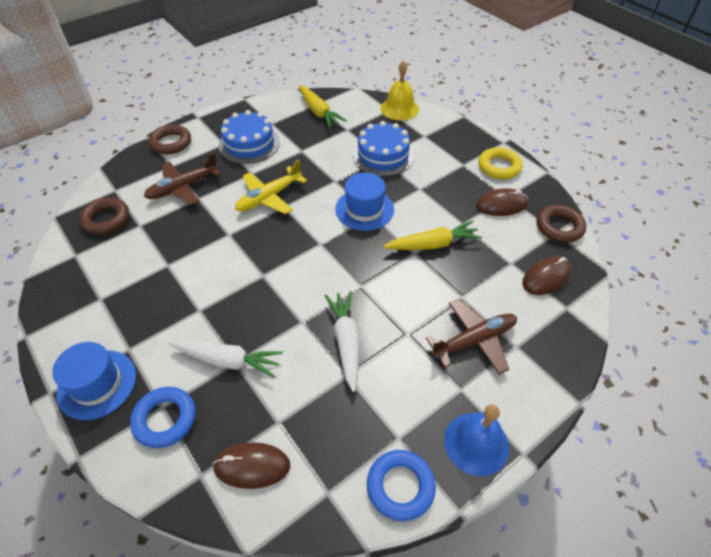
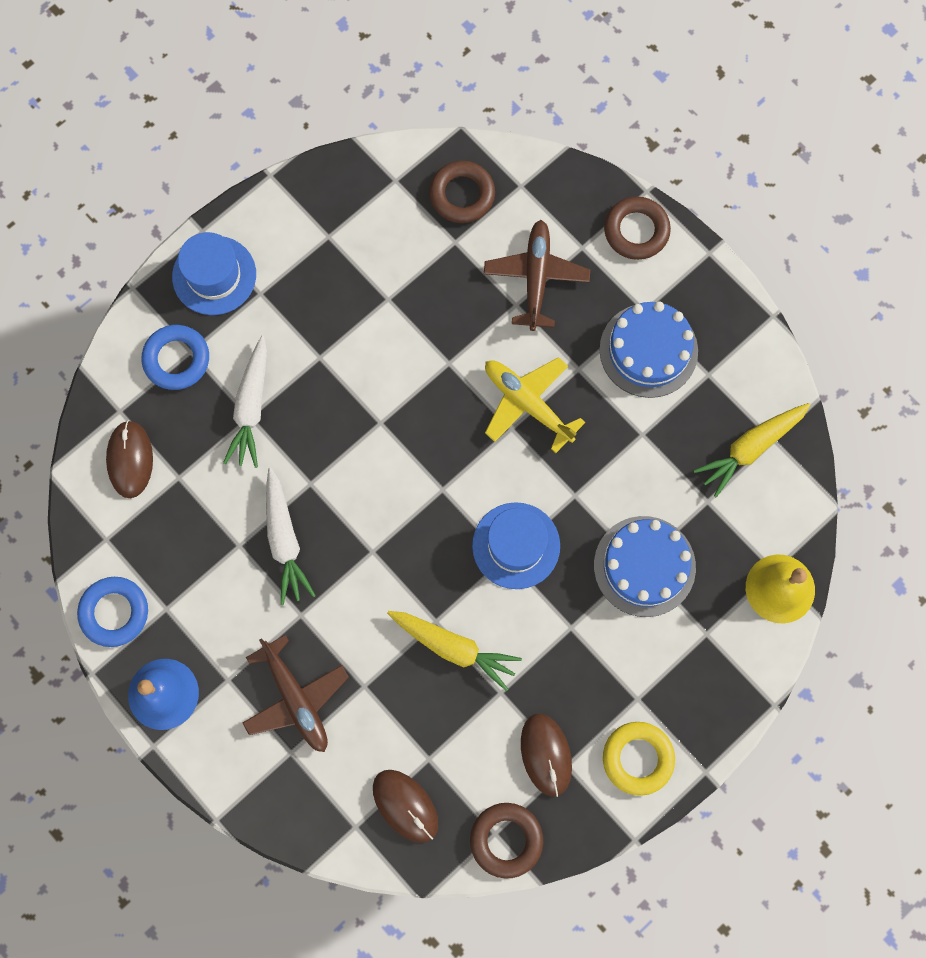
camera: 85 degrees right, 25 degrees up
(183, 187) = (536, 278): brown plane -> brown plane turned 45 degrees clockwise
(346, 341) = (285, 540): white carrot -> white carrot turned 90 degrees clockwise
(433, 244) = (454, 648): yellow carrot -> yellow carrot turned 45 degrees counterclockwise

